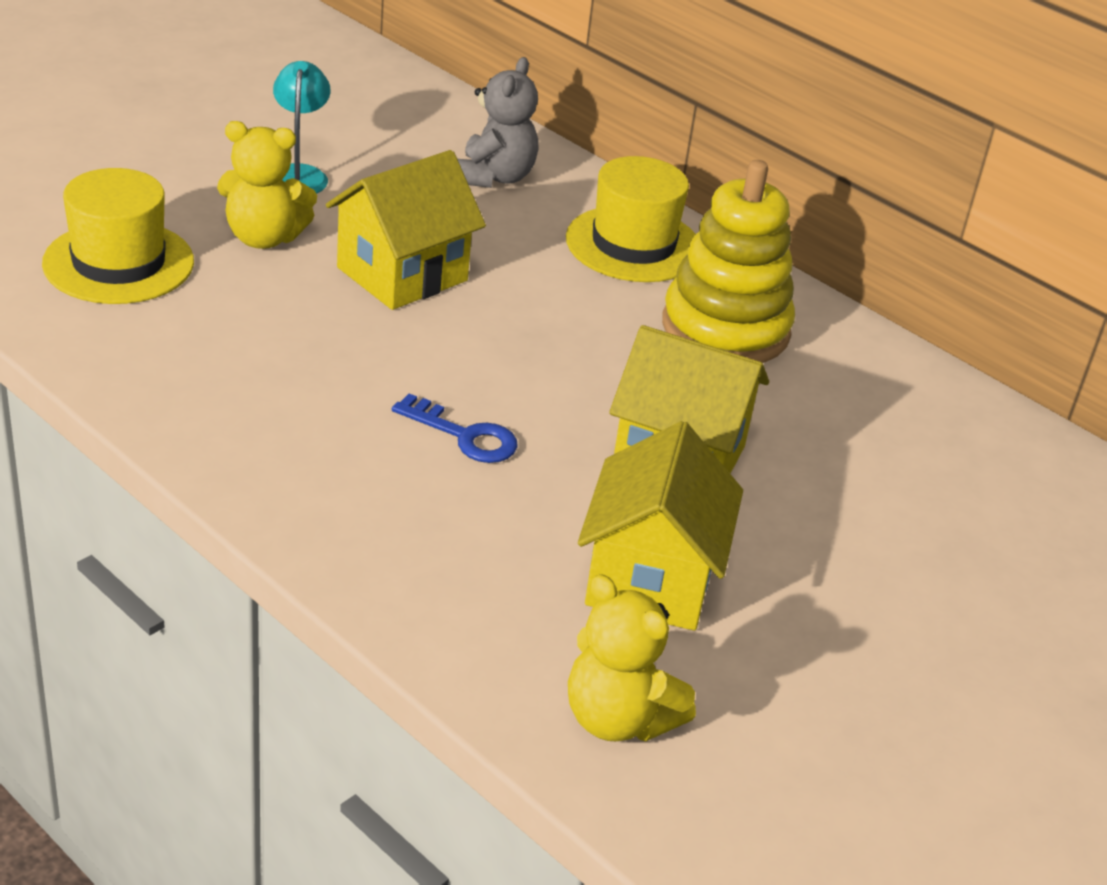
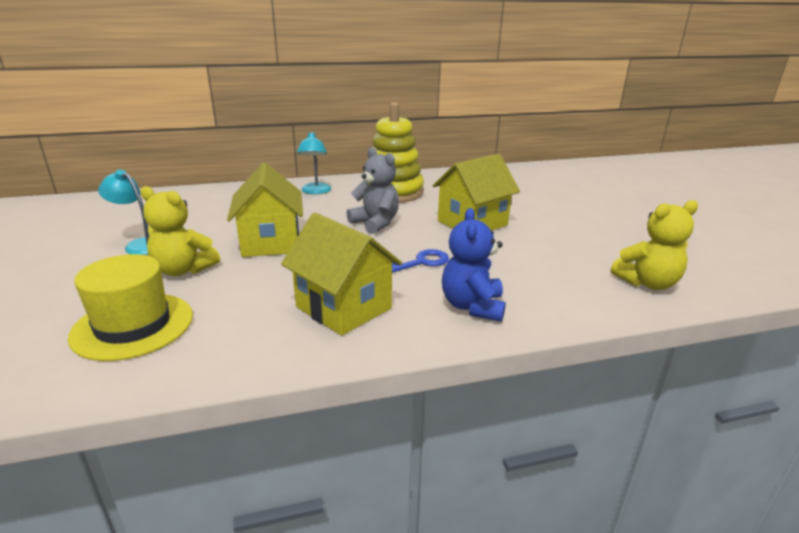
camera: 55 degrees left, 10 degrees down
(264, 238) = (183, 270): yellow teddy bear -> yellow teddy bear turned 75 degrees clockwise
(369, 522) = (472, 306): none -> blue teddy bear
(494, 177) = (223, 202): grey teddy bear -> grey teddy bear (375, 223)
(633, 244) = (315, 191): yellow hat -> turquoise lamp
(650, 579) = (552, 250): yellow house -> yellow house (343, 307)

